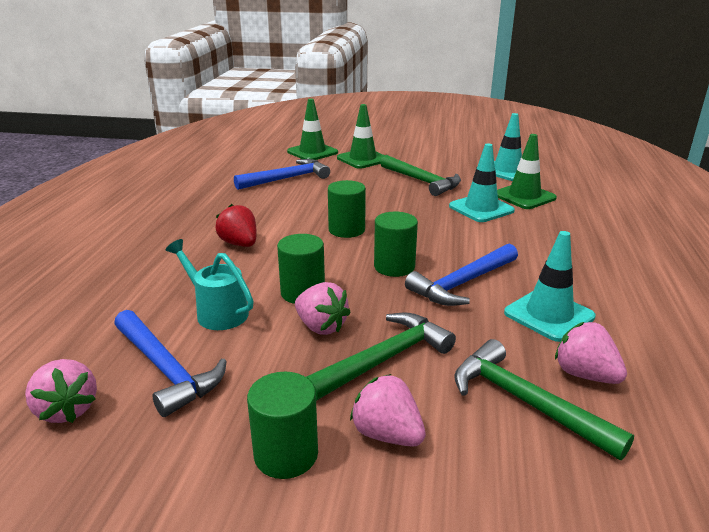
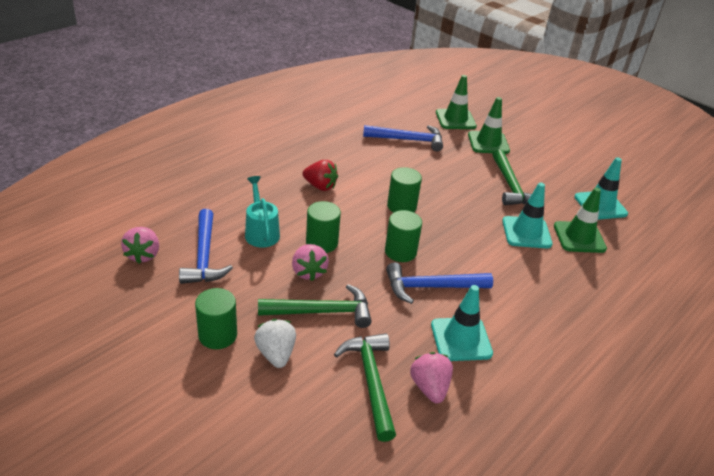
camera: 30 degrees right, 10 degrees up
(240, 244) = (320, 186): red strawberry -> red strawberry turned 120 degrees clockwise
(387, 434) = (276, 354): pink strawberry -> white strawberry

